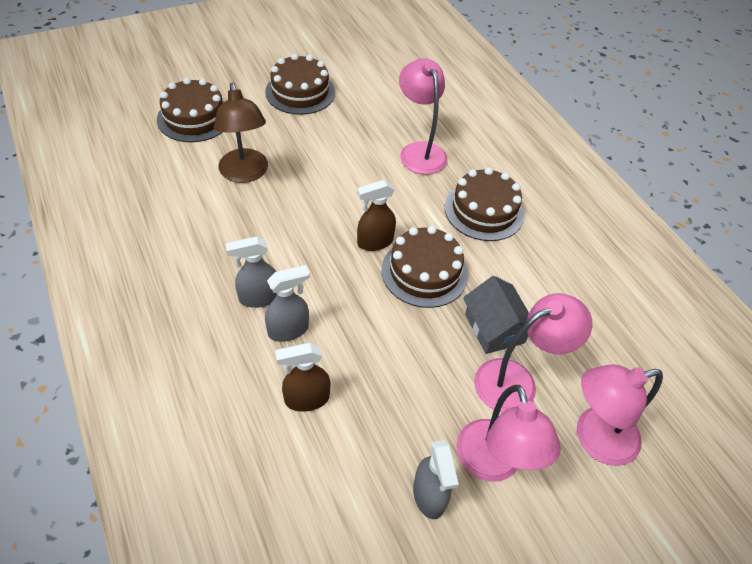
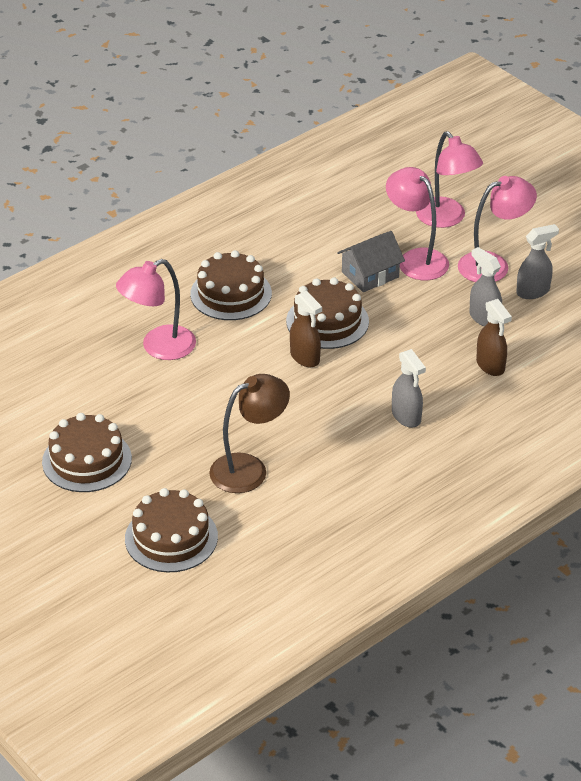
camera: 100 degrees left, 10 degrees down
(288, 330) = (431, 390): grey spray bottle -> grey spray bottle (484, 318)

